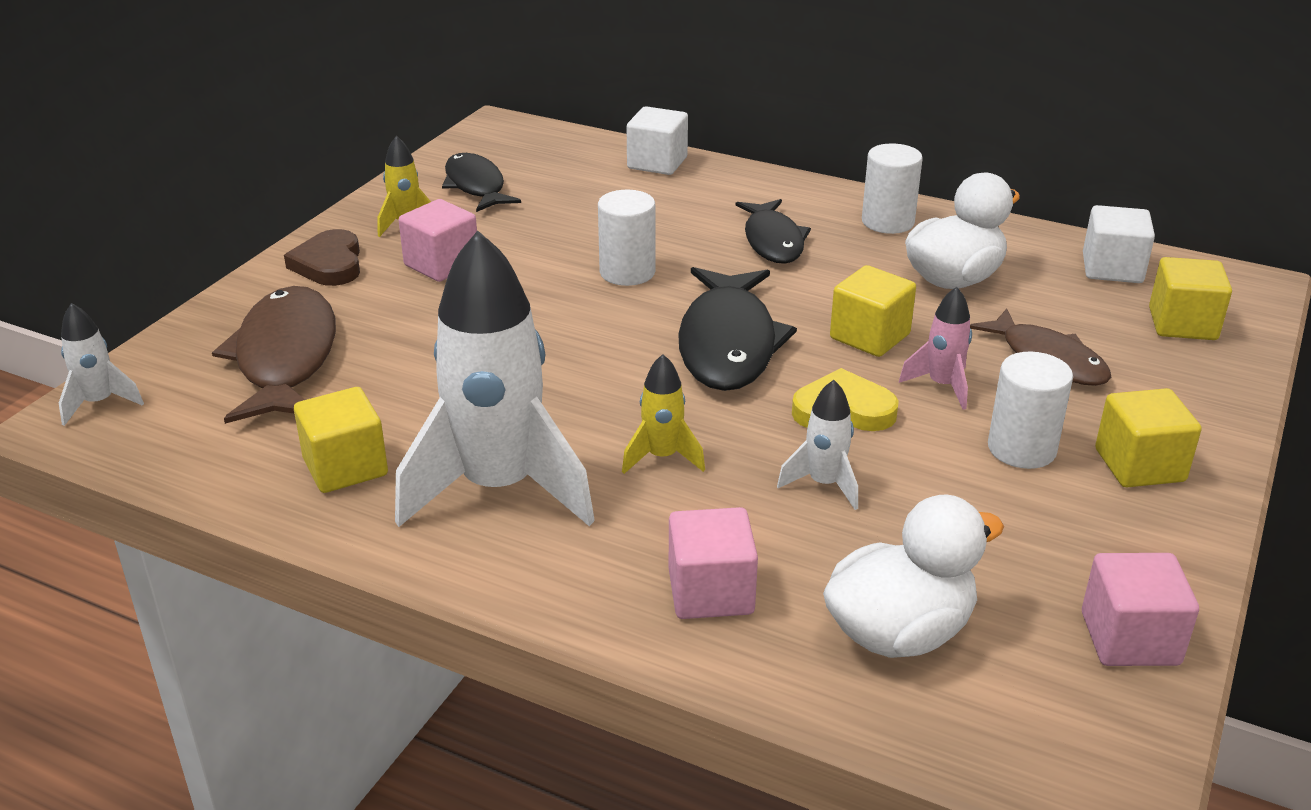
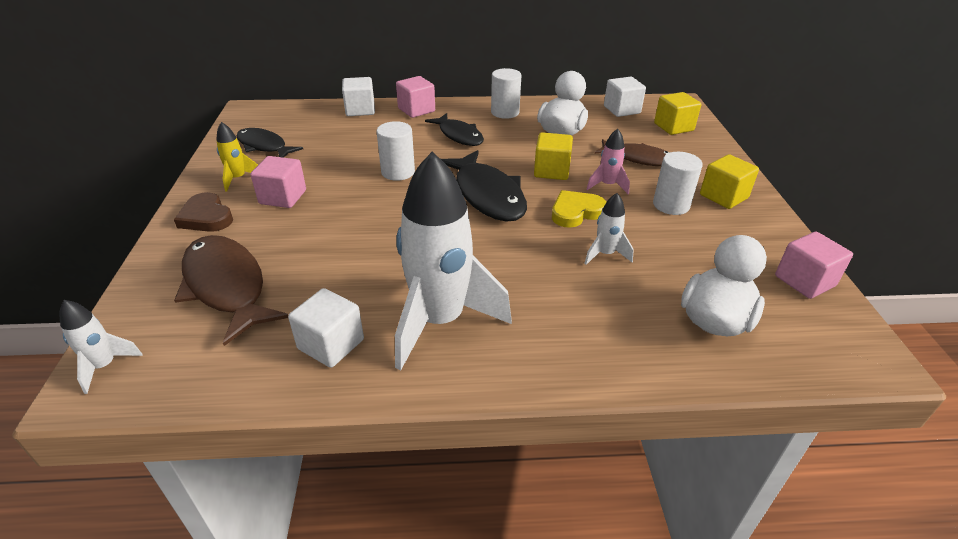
camera: 30 degrees left, 5 degrees up
(345, 467) = (331, 344): yellow cube -> white cube
(662, 457) = (513, 269): yellow rocket -> none
(710, 592) = (610, 336): pink cube -> pink cube (416, 110)

